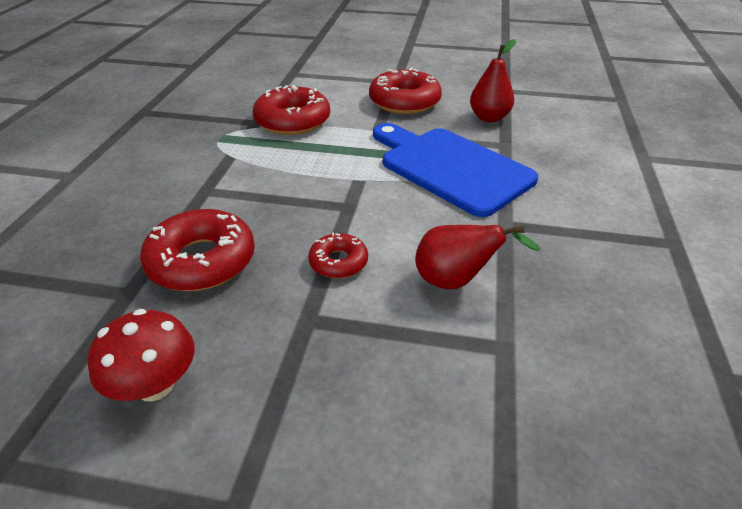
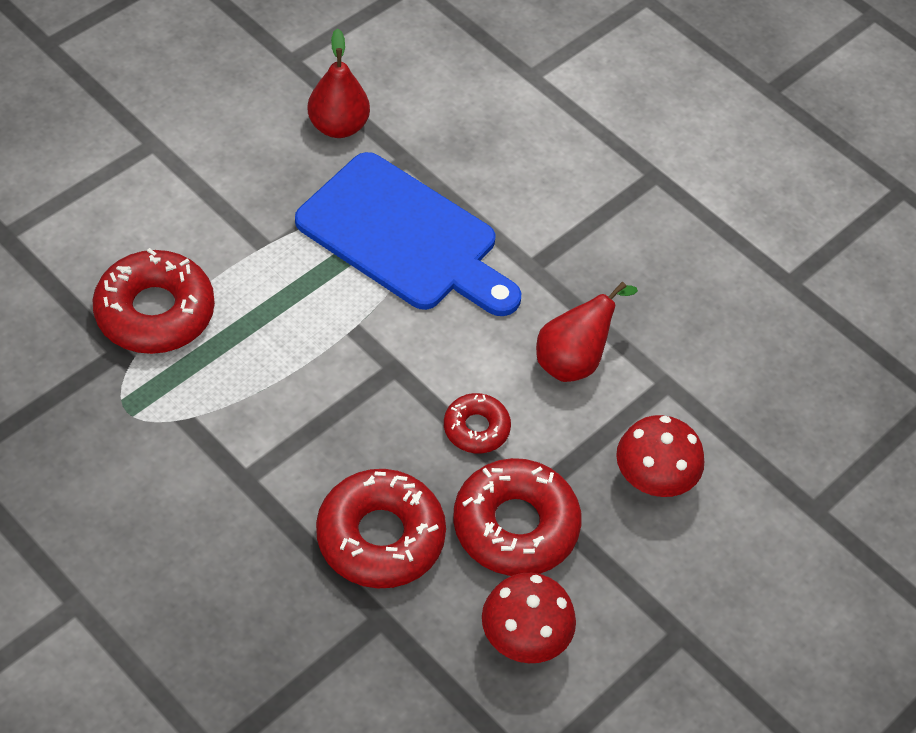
camera: 60 degrees left, 15 degrees up
(397, 390) = (653, 478): none -> red mushroom
(404, 101) = (219, 172): red donut -> red donut (515, 526)
(450, 168) = (404, 237): blue cutting board -> blue cutting board turned 135 degrees counterclockwise

